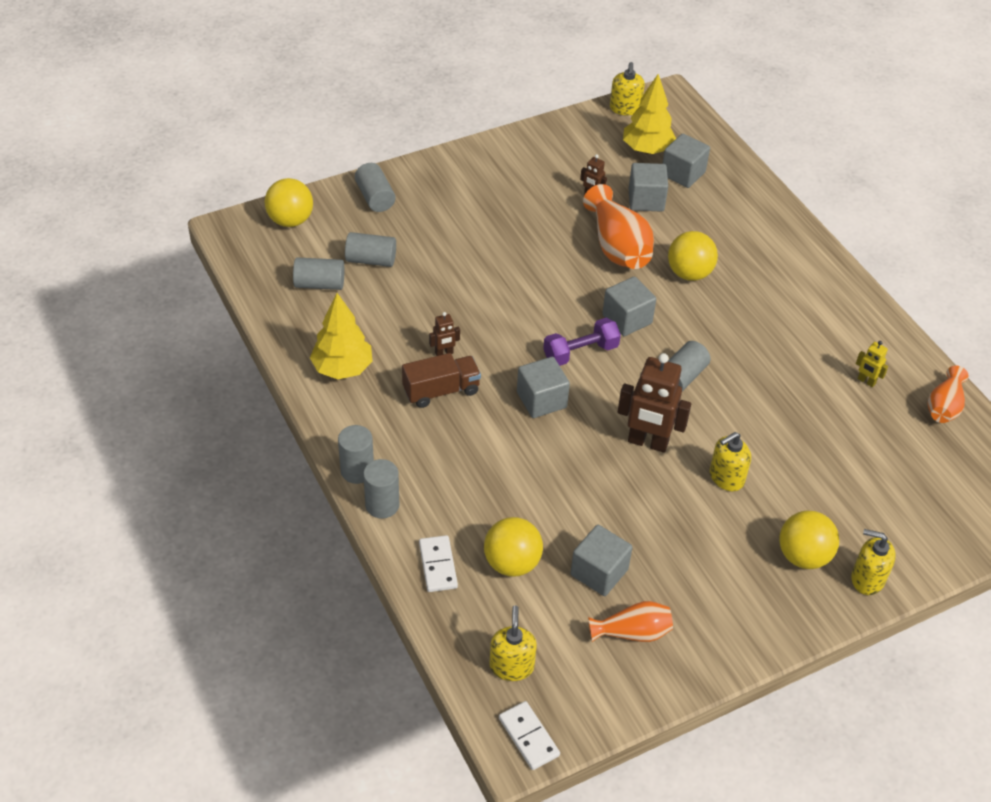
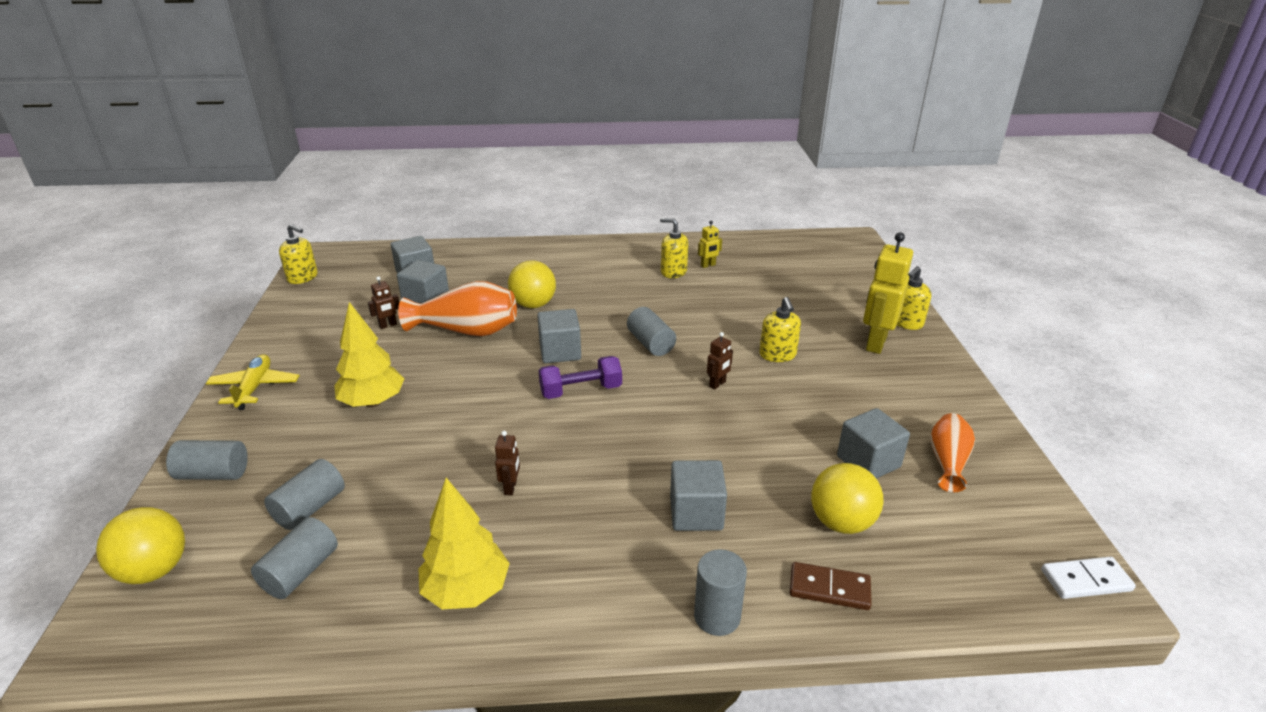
camera: 65 degrees left, 15 degrees down
(357, 471) = (649, 627): grey cylinder -> none
(437, 565) = (829, 589): white domino -> brown domino
(441, 391) = (565, 506): brown truck -> none
(468, 166) = (255, 388): none -> yellow plane
(511, 666) = (986, 565): yellow soap dispenser -> yellow soap dispenser (673, 272)
(541, 400) = (626, 434): grey cube -> grey cube (696, 513)
(580, 352) = (581, 390): purple dumbbell -> purple dumbbell turned 75 degrees clockwise
(647, 149) = (366, 282): yellow tree -> yellow tree (373, 402)
(647, 442) = (717, 384): brown robot -> brown robot, size x0.47
(803, 556) = (875, 343): yellow ball -> yellow robot
(944, 406) = (749, 245): orange vase -> none

